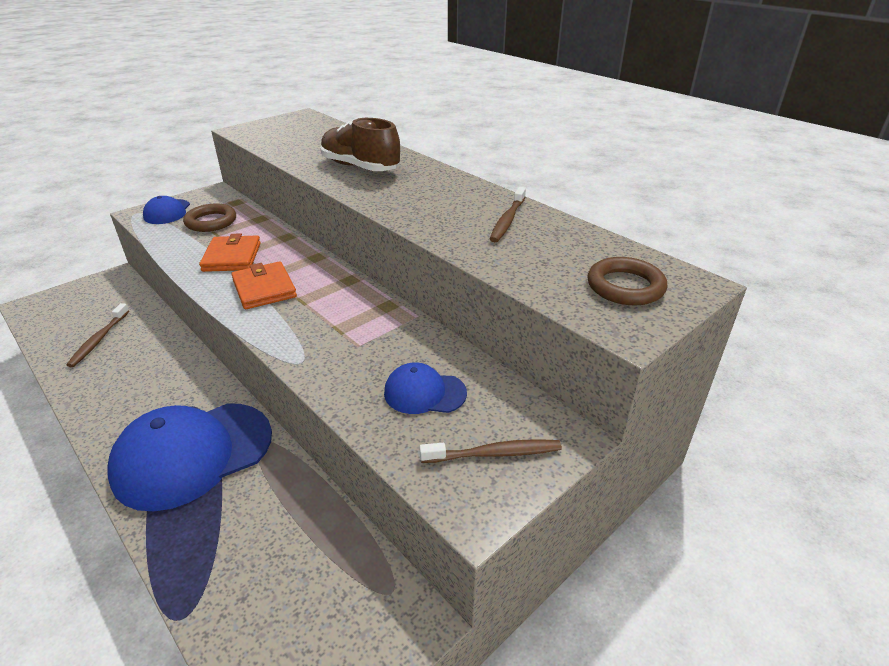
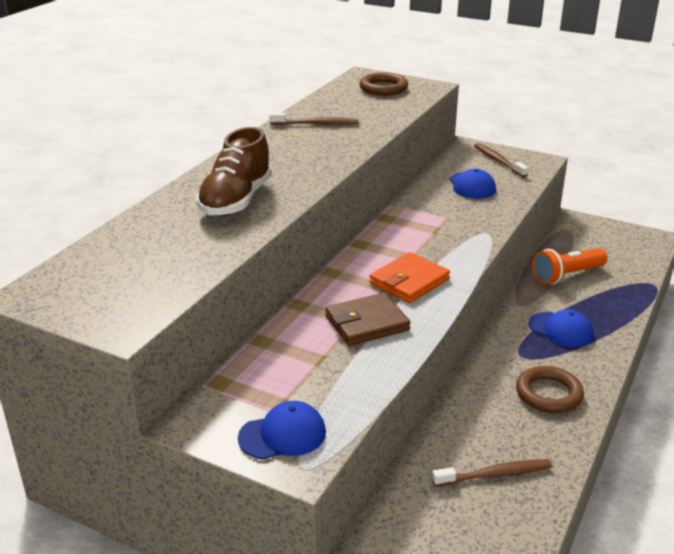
camera: 110 degrees left, 5 degrees down
(193, 454) = (560, 330): blue cap -> blue cap, size x0.49
(211, 222) = (292, 377): brown ring -> brown ring (548, 394)
(232, 257) = (367, 323): orange wallet -> brown wallet
(277, 517) = (567, 275): none -> orange flashlight

